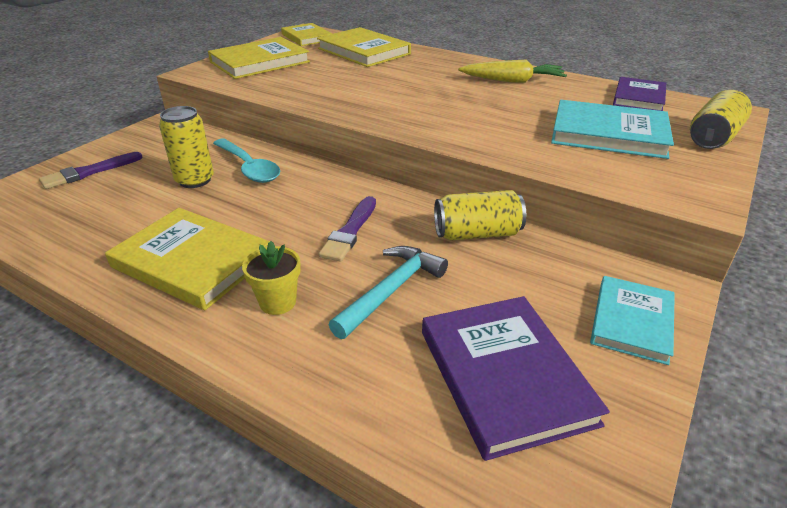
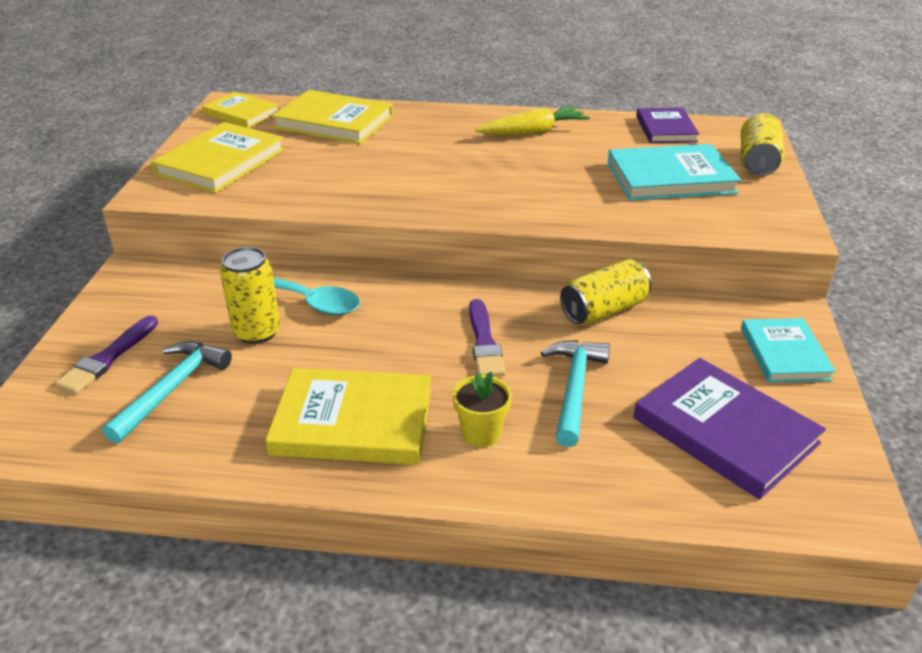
camera: 25 degrees left, 0 degrees up
(102, 202) = (172, 389): none -> turquoise hammer

